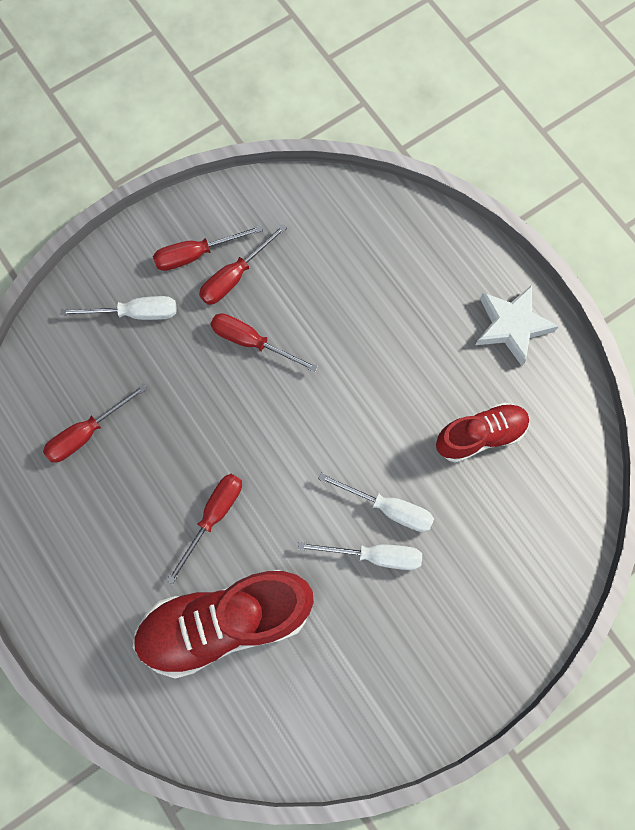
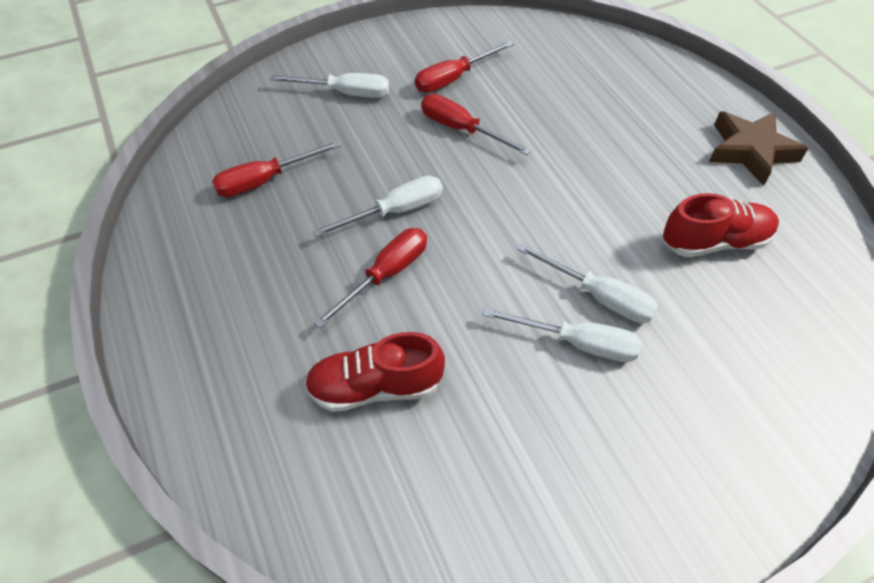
camera: 10 degrees right, 20 degrees down
(196, 254) = (418, 58): red screwdriver -> none
(209, 449) = (395, 211): none -> white screwdriver
(225, 622) = (375, 387): red shoe -> red shoe, size x0.58
(512, 326) = (751, 151): white star -> brown star

